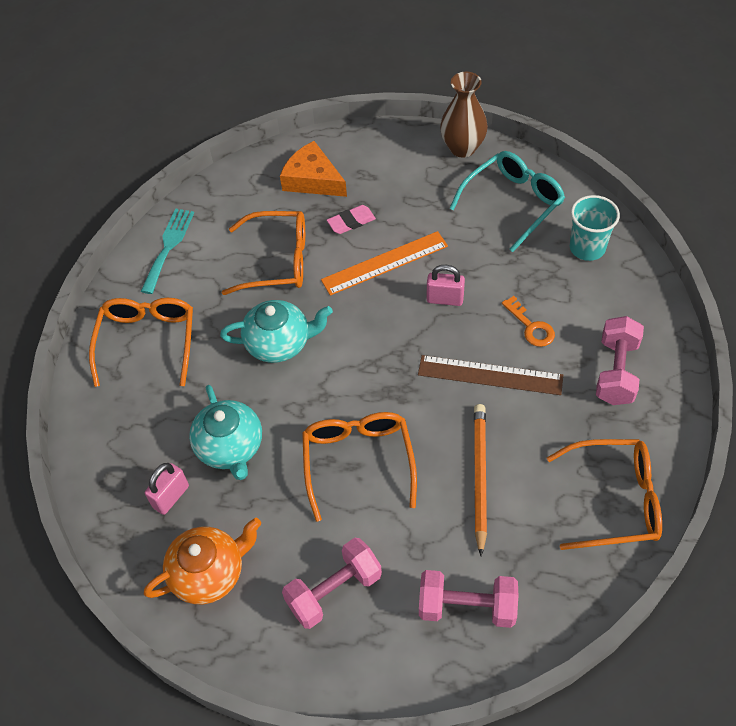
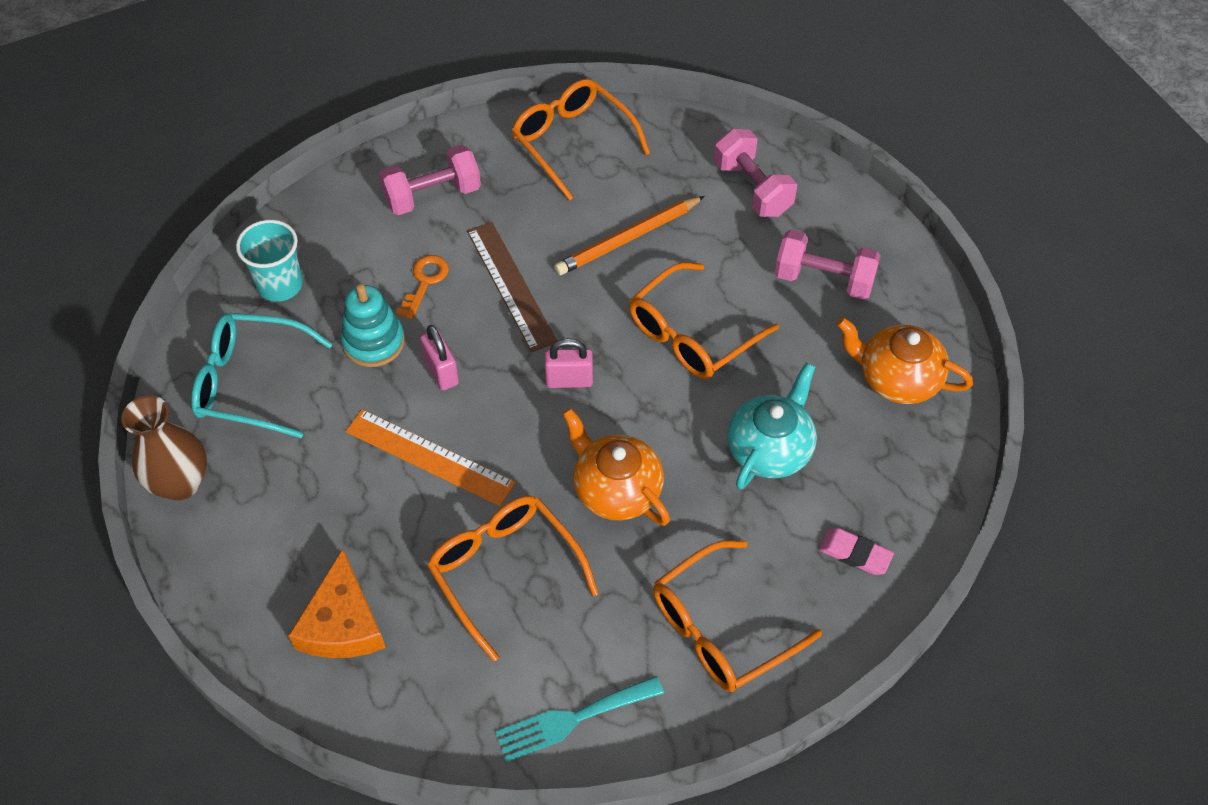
camera: 130 degrees left, 0 degrees up
(171, 497) = (863, 462): pink padlock -> pink padlock (569, 380)
(279, 343) = (616, 490): turquoise teapot -> orange teapot
(351, 222) = (388, 531): pink eraser -> pink eraser (855, 554)
(498, 275) = (373, 342): none -> turquoise stacking toy

